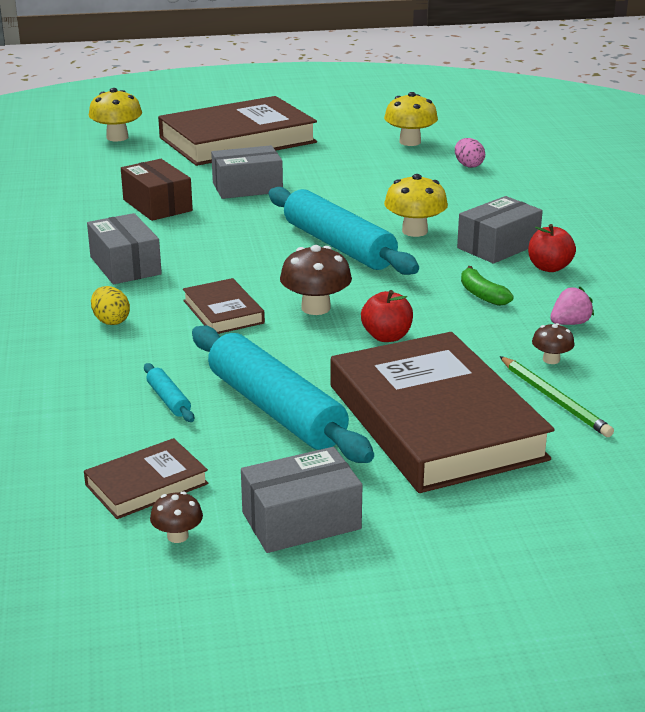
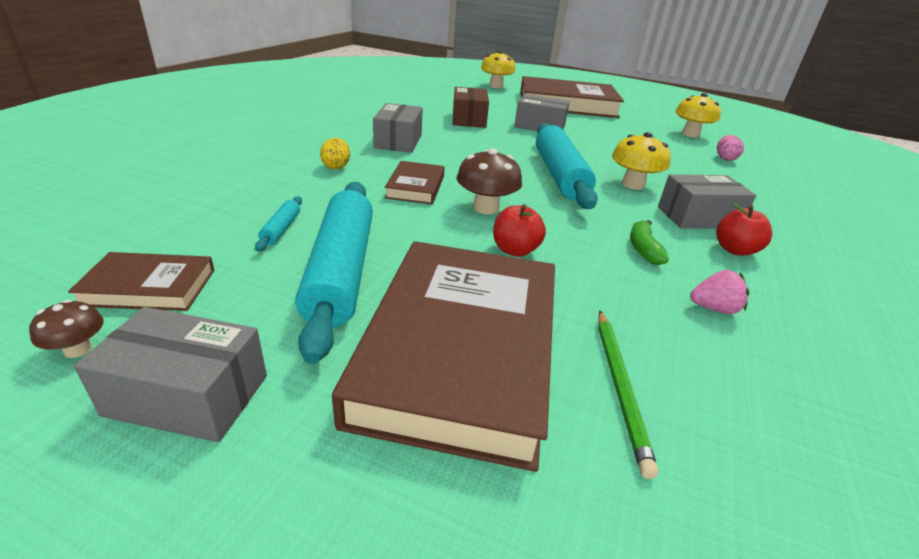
camera: 30 degrees right, 5 degrees up
(551, 360) = (658, 338): brown mushroom -> none

